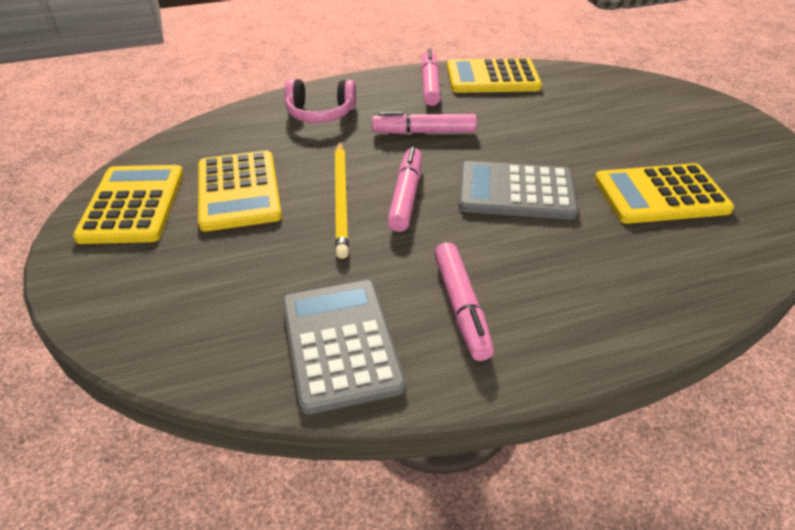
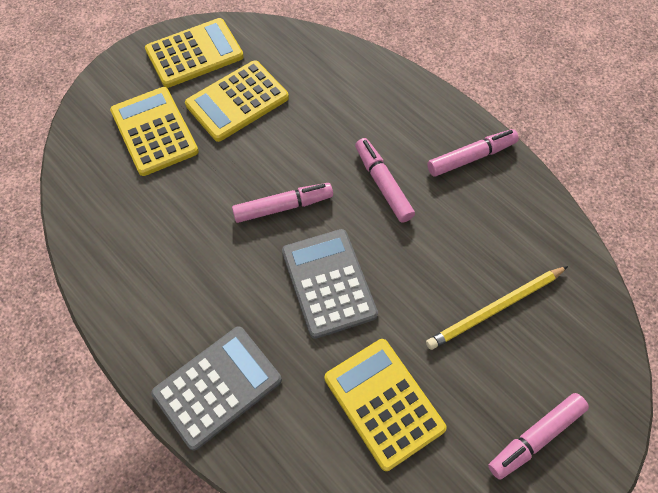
camera: 65 degrees right, 20 degrees up
(320, 113) = (369, 99): pink headphones -> none
(340, 344) = (114, 231): grey calculator -> grey calculator (217, 386)
(341, 199) = (258, 167): yellow pencil -> yellow pencil (495, 309)
(461, 307) = (173, 288): pink marker -> pink marker (535, 437)
(492, 78) = (521, 204): yellow calculator -> yellow calculator (154, 131)

